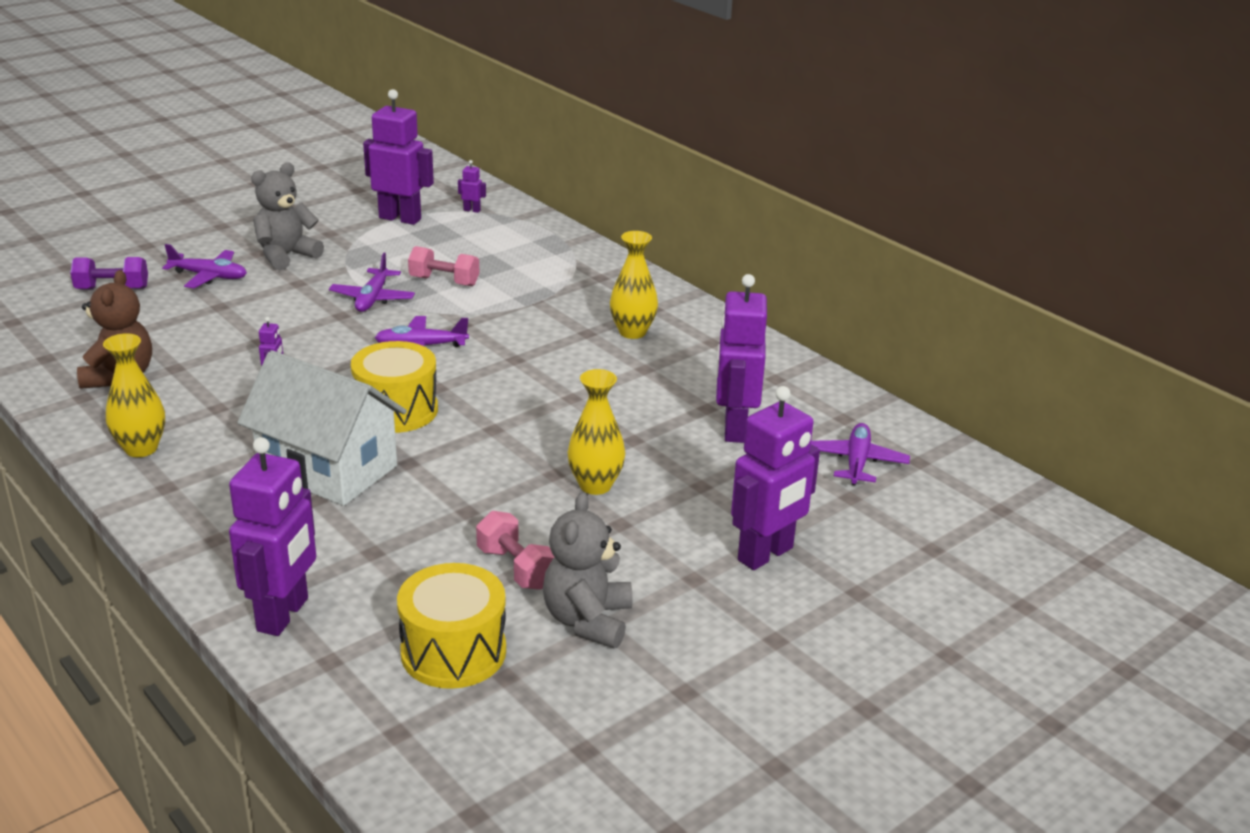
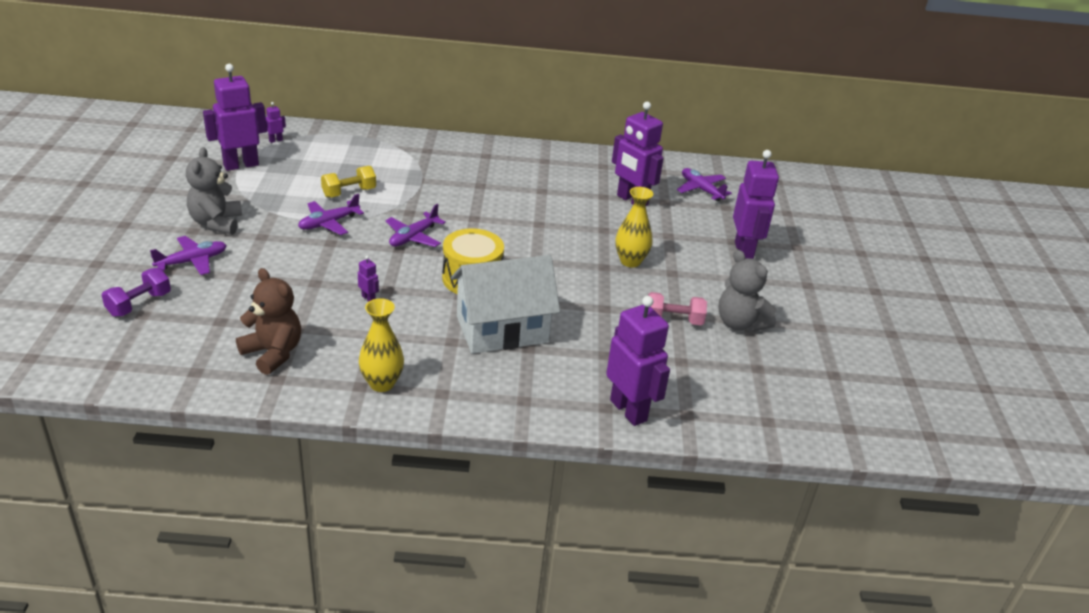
camera: 50 degrees left, 5 degrees up
(372, 298) = (329, 223): purple plane -> purple plane turned 90 degrees clockwise
(444, 281) = (349, 192): pink dumbbell -> yellow dumbbell
(453, 652) = (722, 373): yellow drum -> none
(632, 332) = (500, 174): yellow vase -> none

